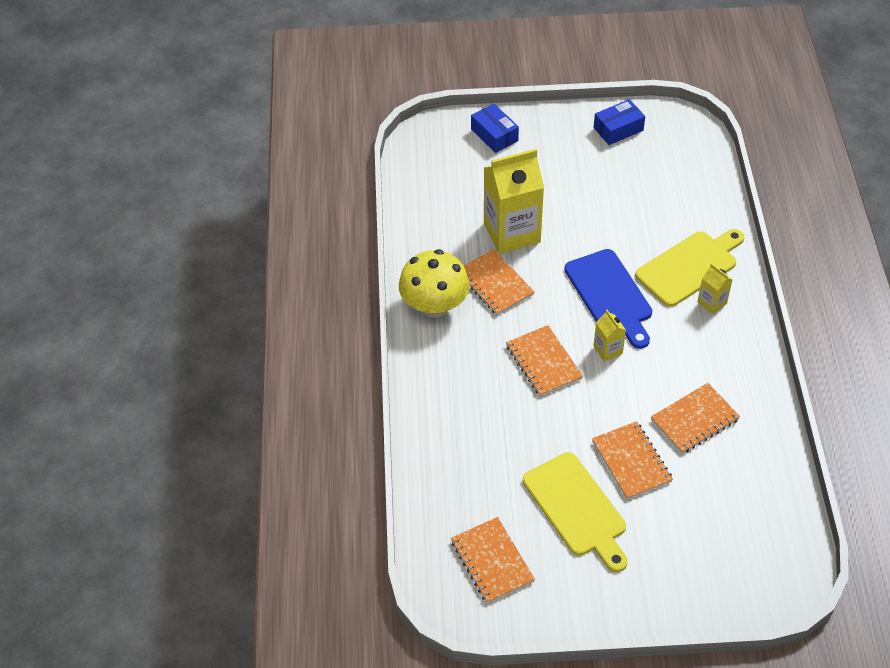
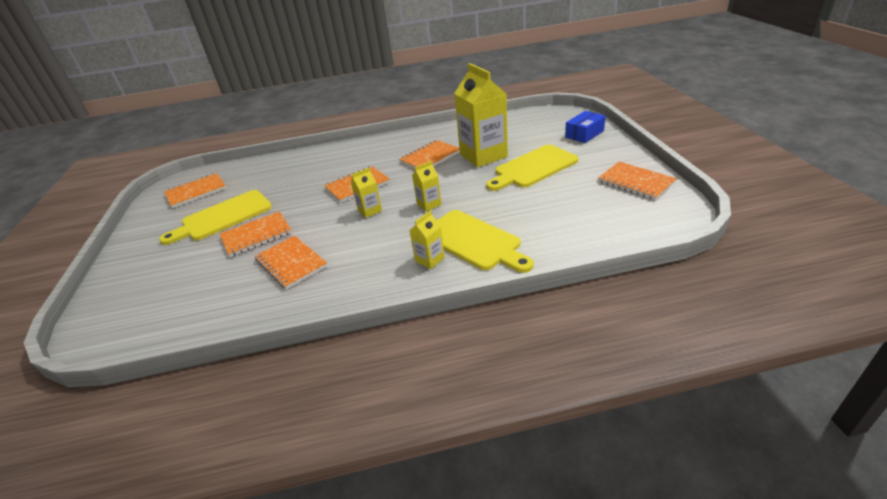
camera: 85 degrees right, 15 degrees down
(434, 305) = (406, 141): yellow mushroom -> none
(560, 195) = (533, 168): none -> yellow cutting board
(610, 295) = (429, 204): blue cutting board -> yellow carton
(618, 129) = (635, 182): blue box -> orange notebook

